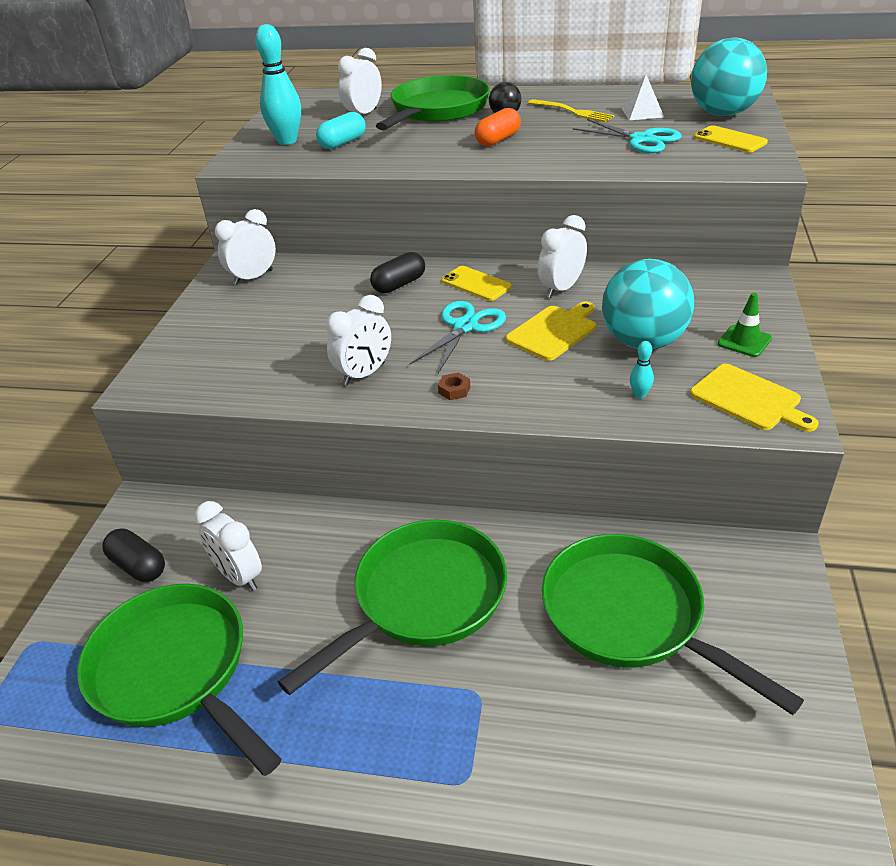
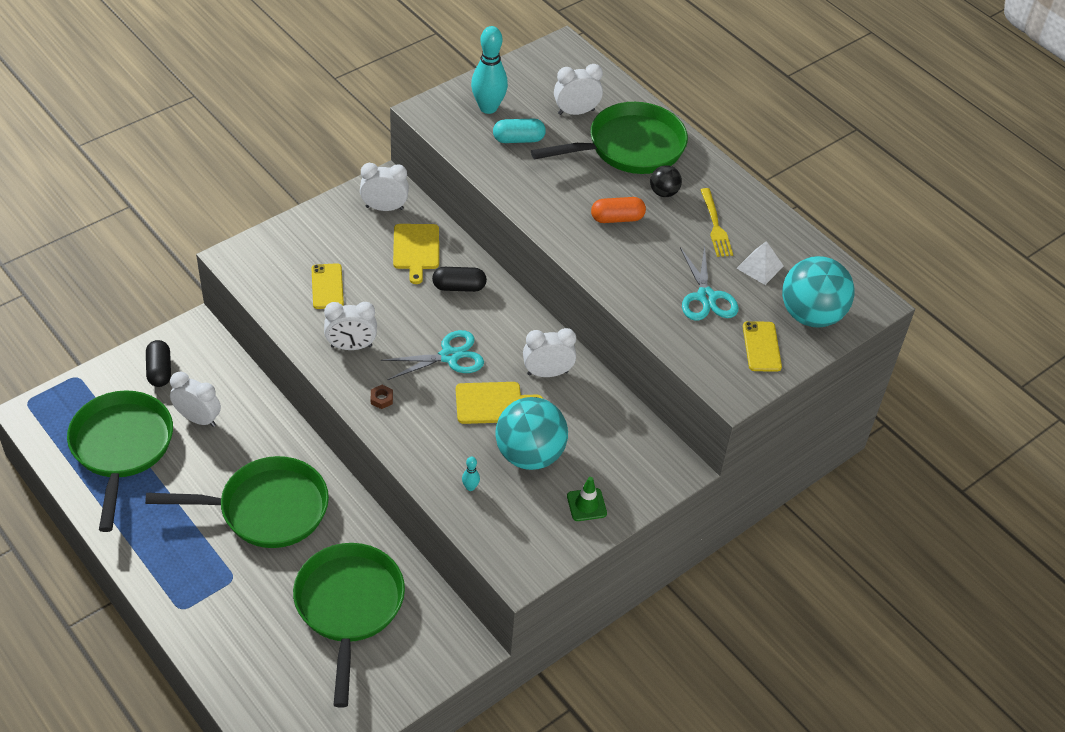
camera: 35 degrees right, 10 degrees up
(239, 576) = (198, 419): white clock -> white clock turned 120 degrees clockwise
(476, 284) = (503, 325): yellow phone -> yellow phone (327, 286)
(749, 399) = (522, 541): yellow cutting board -> yellow cutting board (416, 249)

